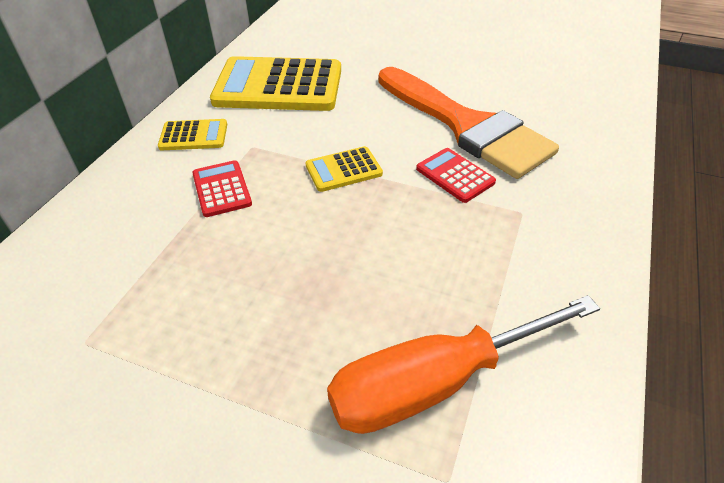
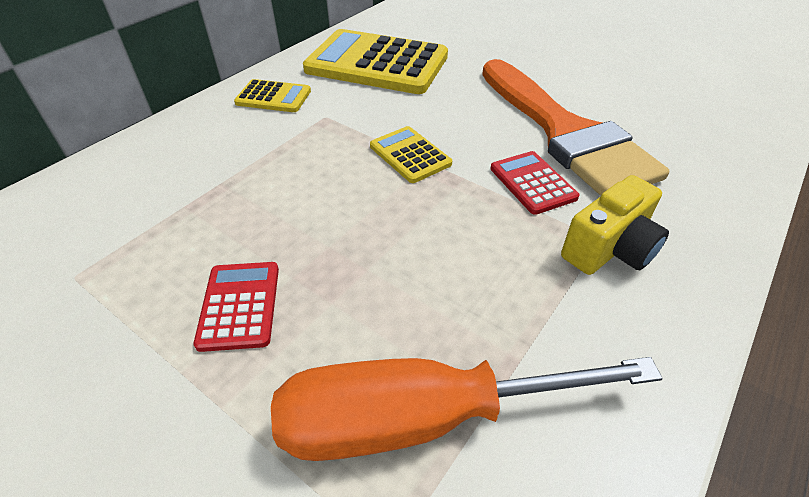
camera: 15 degrees right, 0 degrees up
(221, 189) = (276, 152): red calculator -> red calculator (239, 305)
(343, 170) = (410, 155): yellow calculator -> yellow calculator turned 60 degrees clockwise
(531, 219) = (609, 249): none -> yellow camera

